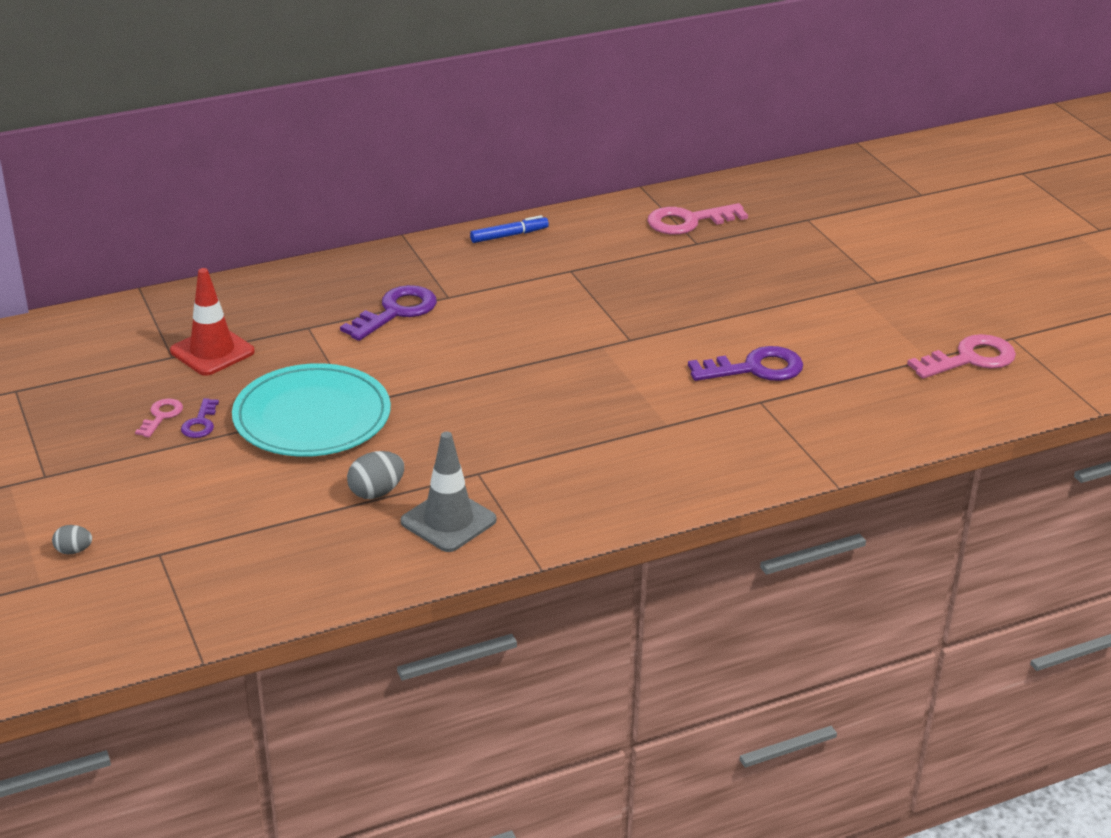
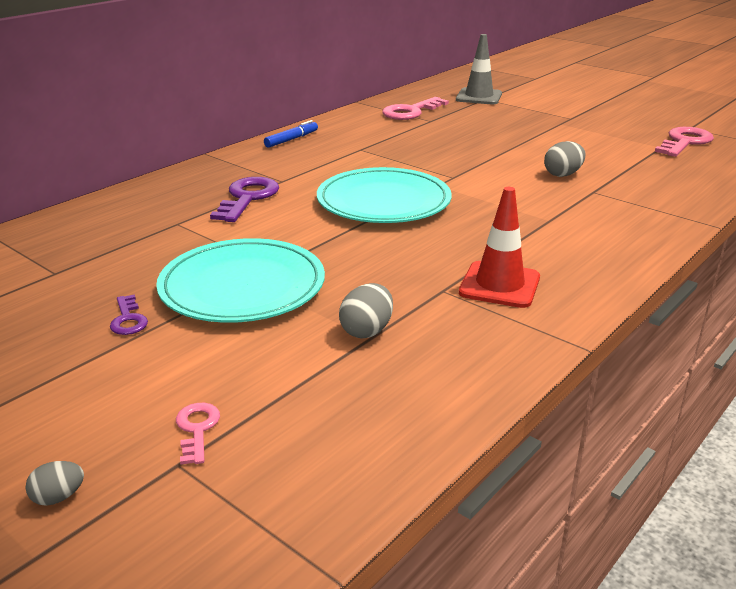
camera: 25 degrees left, 5 degrees down
(161, 416) = (79, 324): pink key -> pink key (197, 429)
(212, 351) = (95, 260): red traffic cone -> red traffic cone (499, 285)
(448, 521) = (461, 335): grey traffic cone -> grey traffic cone (479, 97)
(524, 353) = (383, 201): none -> turquoise plate
(755, 368) = (562, 174): purple key -> grey egg

